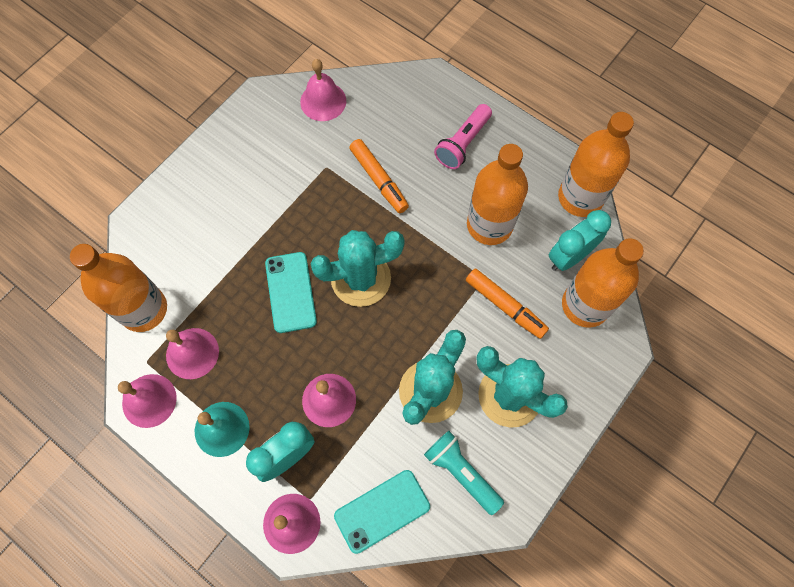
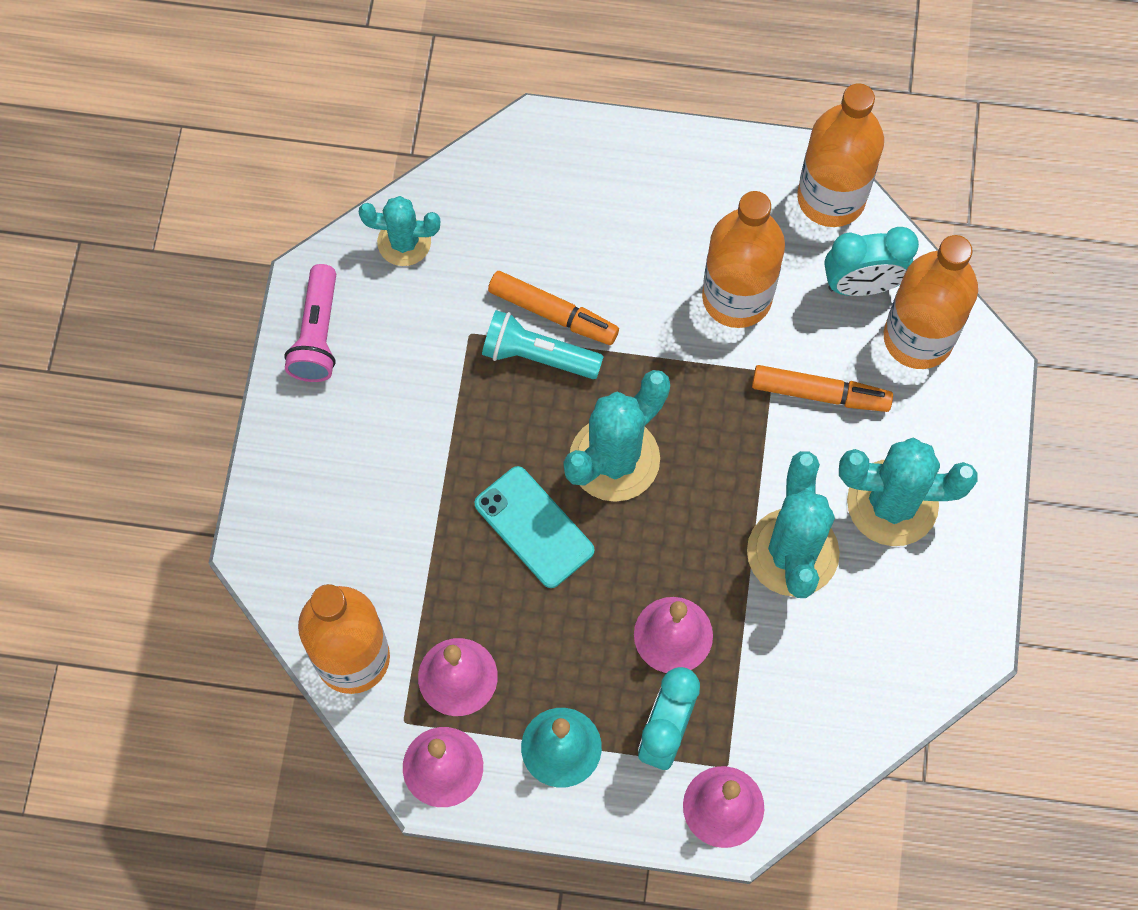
camera: 30 degrees left, 0 degrees up
(323, 101) = (404, 242): pink bell -> turquoise cactus
(382, 511) = (823, 728): turquoise phone -> none
(461, 472) = (889, 629): turquoise flashlight -> turquoise flashlight (537, 356)
(463, 143) = (634, 203): pink flashlight -> pink flashlight (317, 334)
(569, 256) = (862, 285): turquoise clock -> turquoise clock turned 120 degrees counterclockwise

